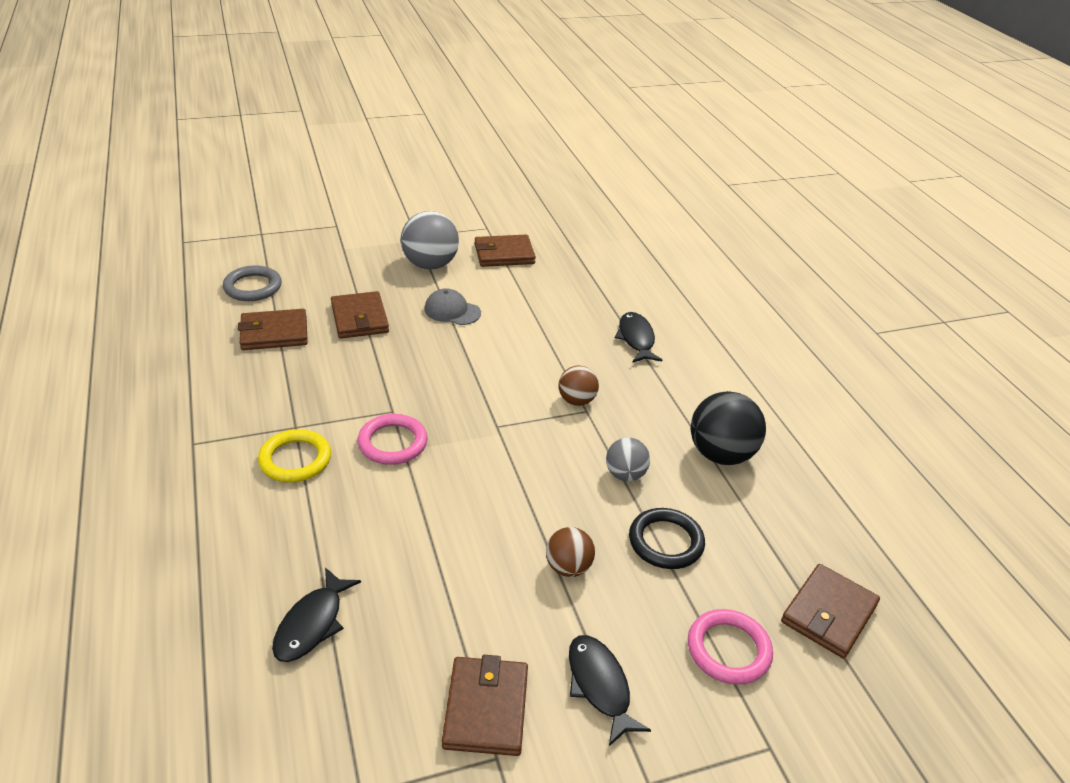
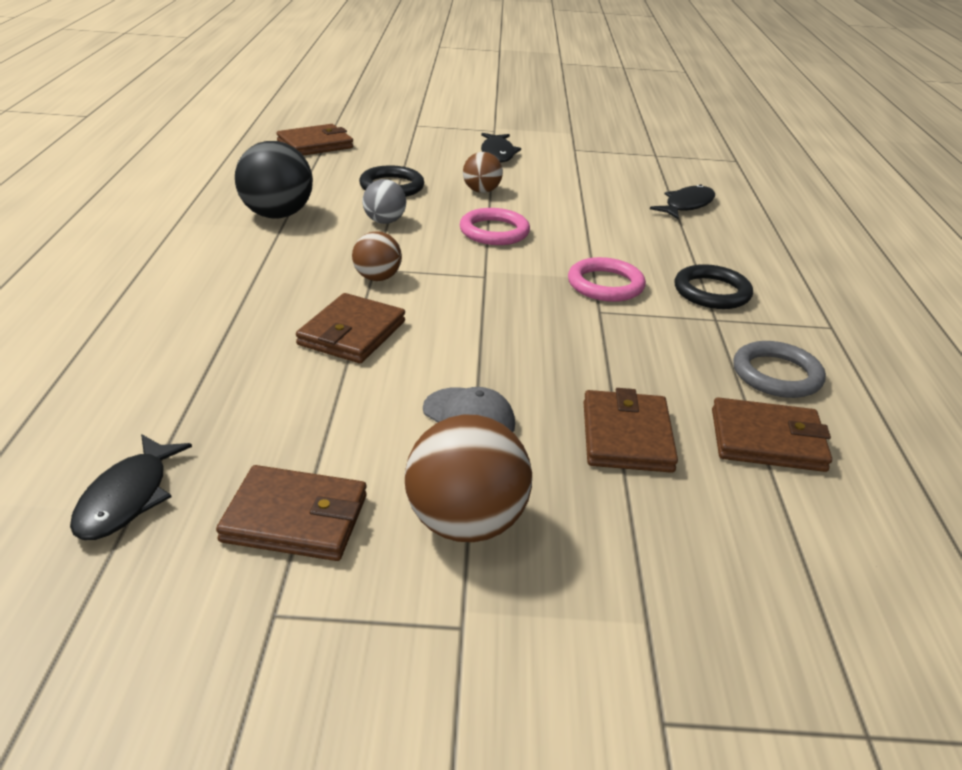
camera: 160 degrees left, 5 degrees down
(253, 287) = (833, 547): grey ring -> grey ring (777, 375)
(295, 459) = (712, 292): yellow ring -> black ring
(430, 265) = (465, 524): grey ball -> brown ball
(486, 709) = (574, 160): brown wallet -> brown wallet (352, 333)
(636, 339) = (228, 321): black fish -> black fish (127, 498)
(728, 650) = (401, 148): pink ring -> pink ring (494, 231)

